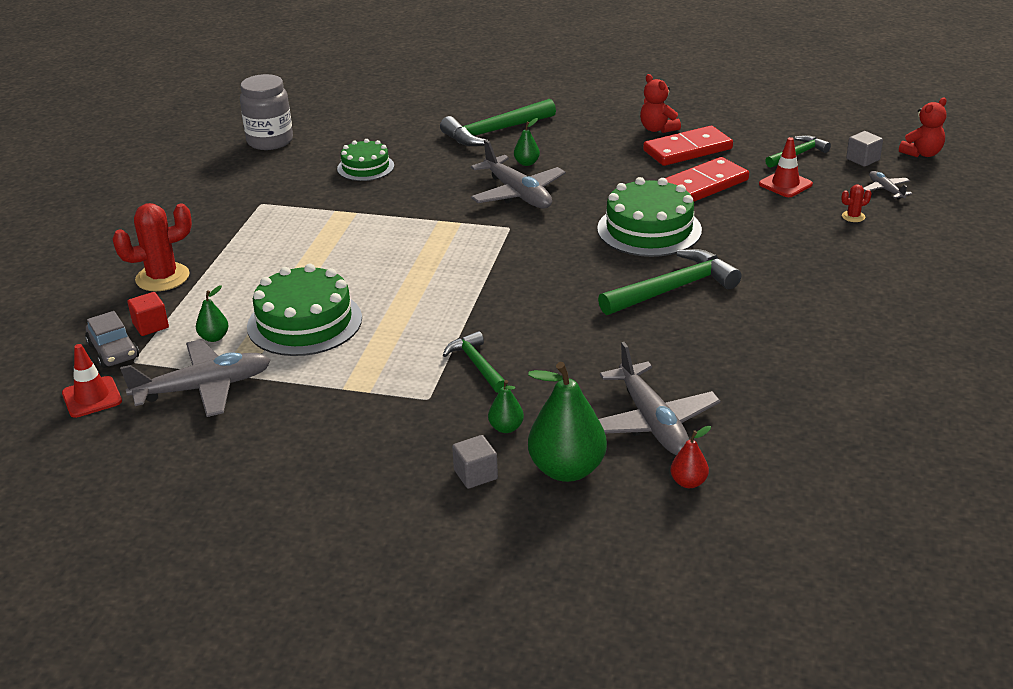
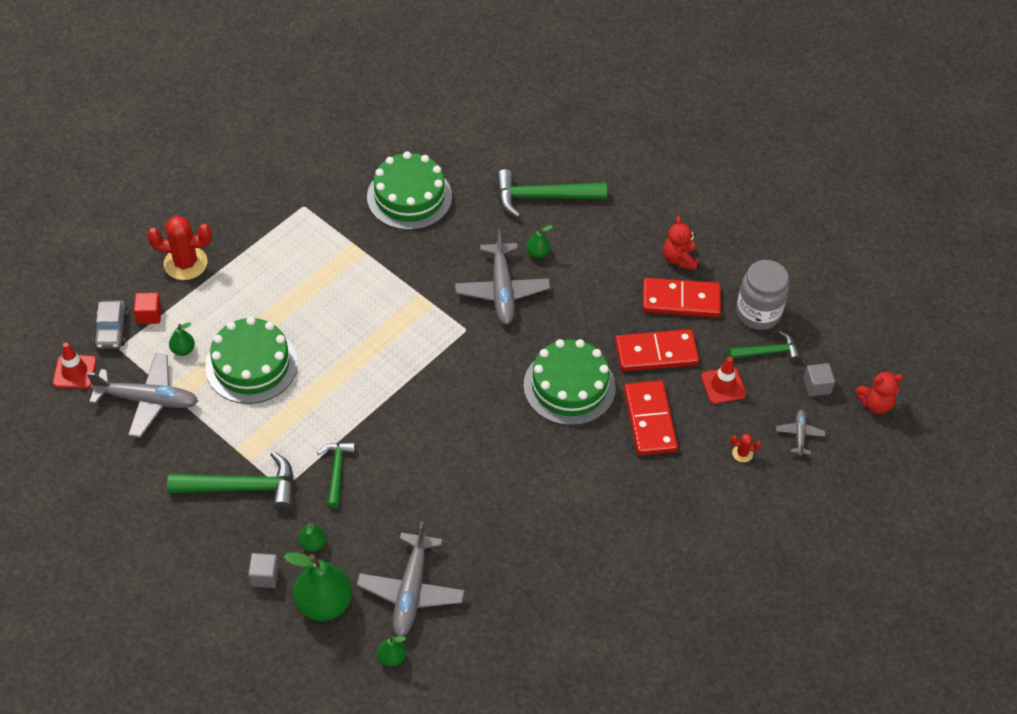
camera: 25 degrees right, 20 degrees up
(270, 141) = (358, 124): grey jar -> grey jar (758, 313)
(365, 167) = (409, 197): green cake -> green cake, size x1.66
(673, 289) = (533, 464): green hammer -> green hammer (242, 487)
(688, 482) = (391, 658): red pear -> green pear
(747, 225) = (650, 420): none -> red domino

